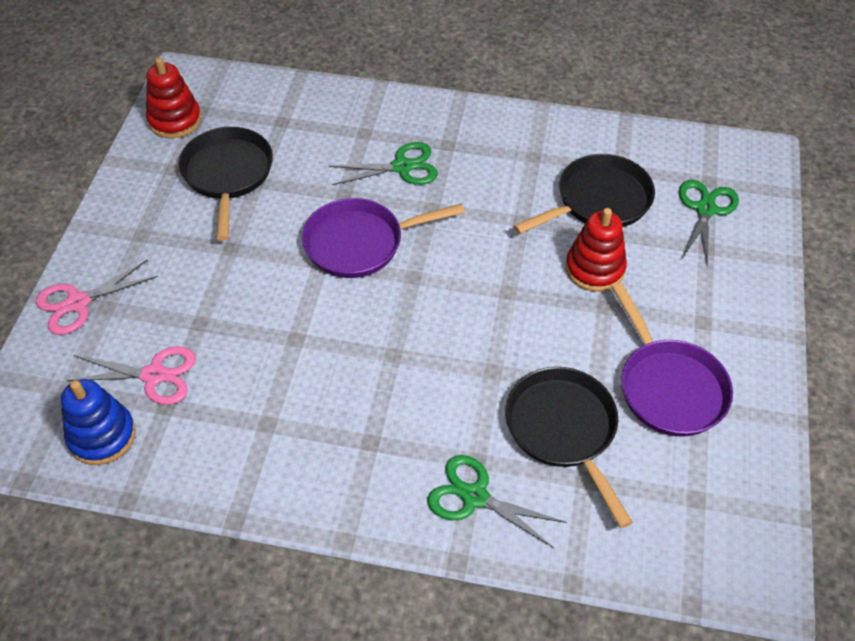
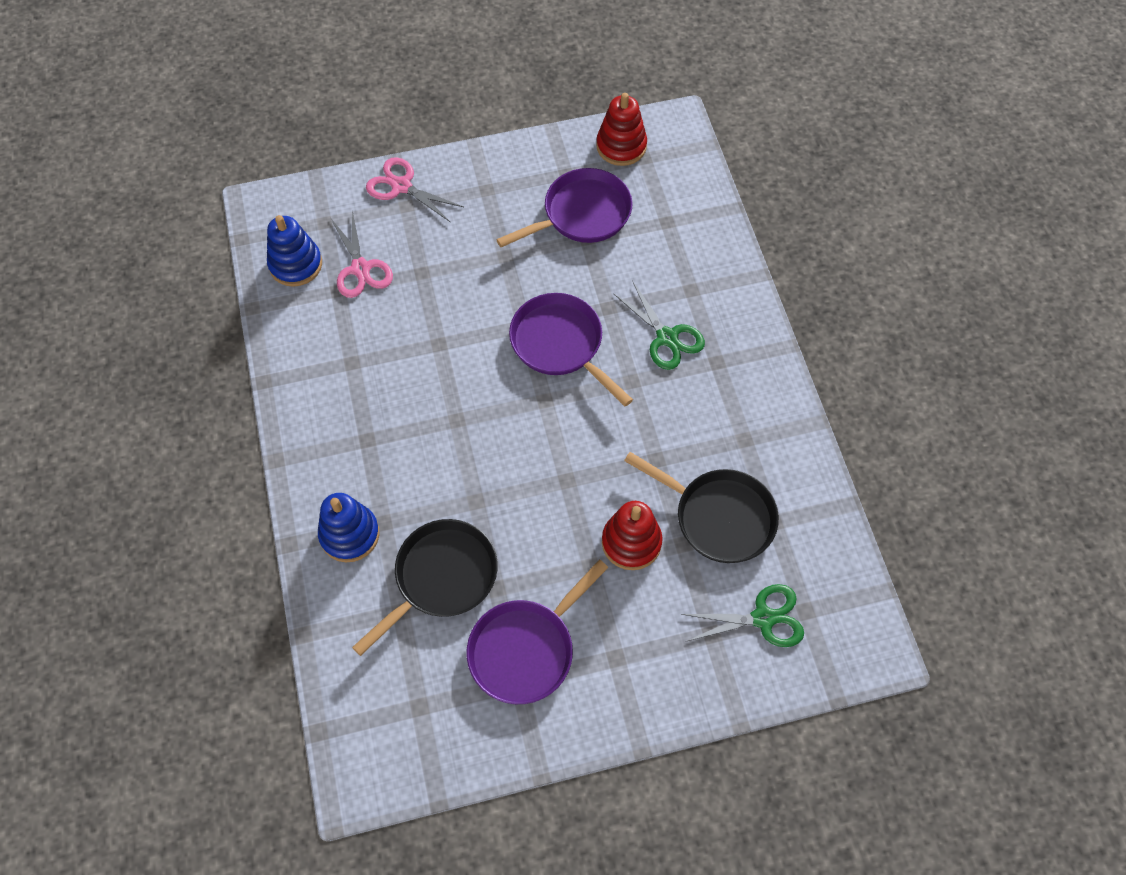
camera: 65 degrees right, 10 degrees up
(228, 175) = (581, 214): black pan -> purple pan
(475, 497) = (349, 534): green scissors -> blue stacking toy

